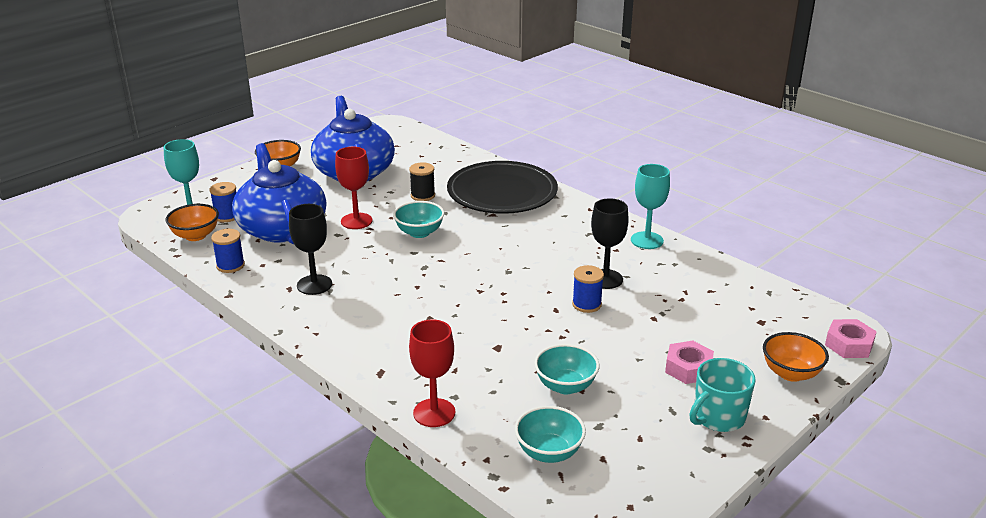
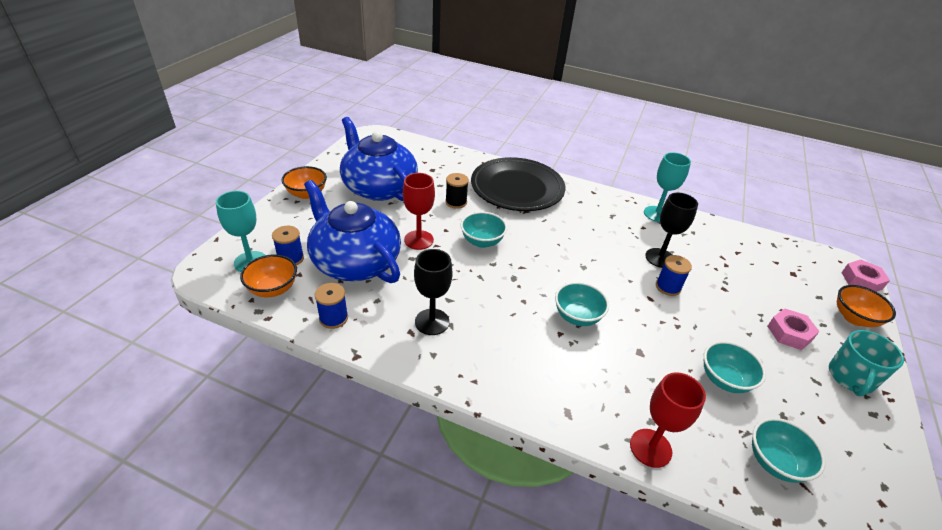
camera: 25 degrees left, 10 degrees up
(459, 308) = (577, 317): none -> turquoise bowl

